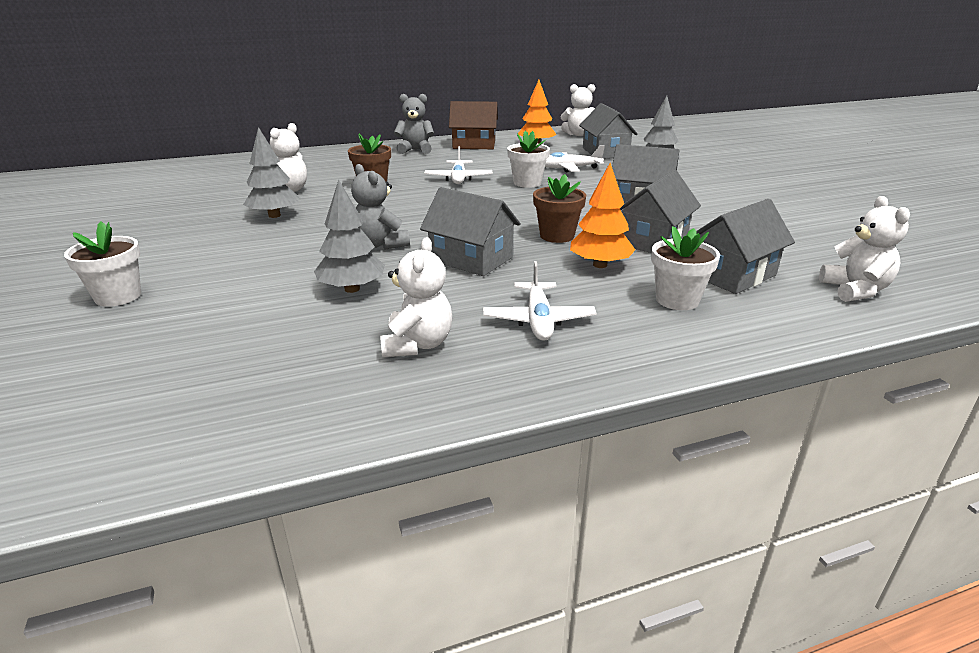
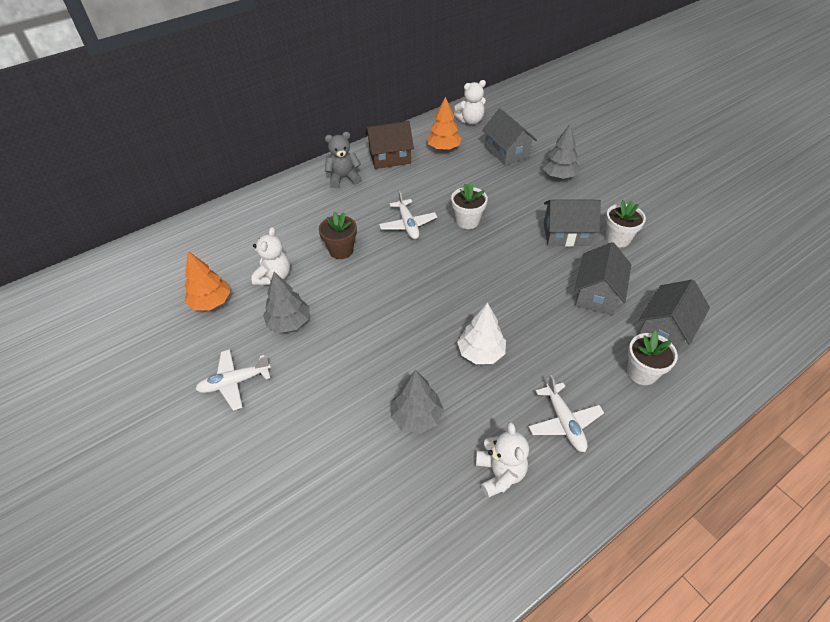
camera: 15 degrees left, 20 degrees up
(118, 296) = (245, 474): white flower pot -> white flower pot (618, 239)
(380, 244) = (402, 348): grey teddy bear -> none
(471, 259) = (481, 353): grey house -> white tree
(557, 236) = (527, 303): brown flower pot -> none
(569, 168) = (490, 188): white plane -> white plane (234, 382)
(600, 265) = (574, 338): orange tree -> orange tree (211, 302)
(855, 290) = (746, 331): white teddy bear -> none

